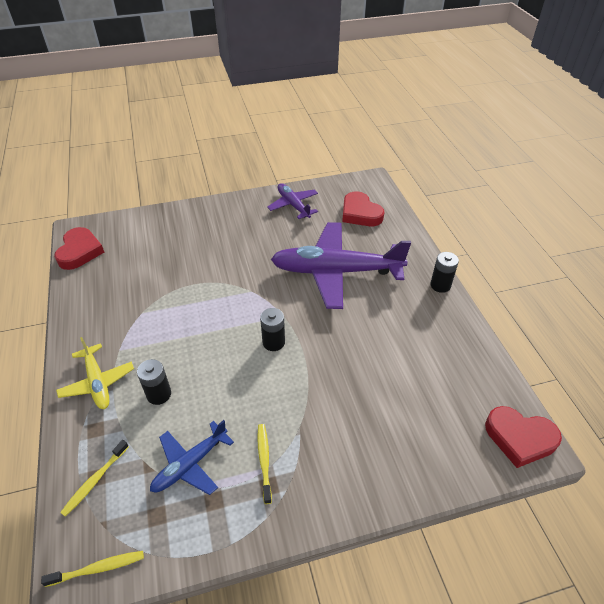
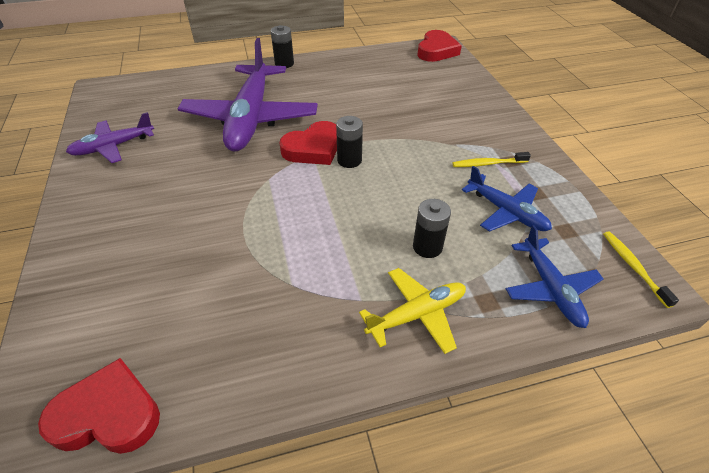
camera: 90 degrees left, 0 degrees up
(95, 481) = (550, 288): yellow toothbrush -> blue plane
(360, 213) = (158, 98): red heart -> red heart (313, 148)

